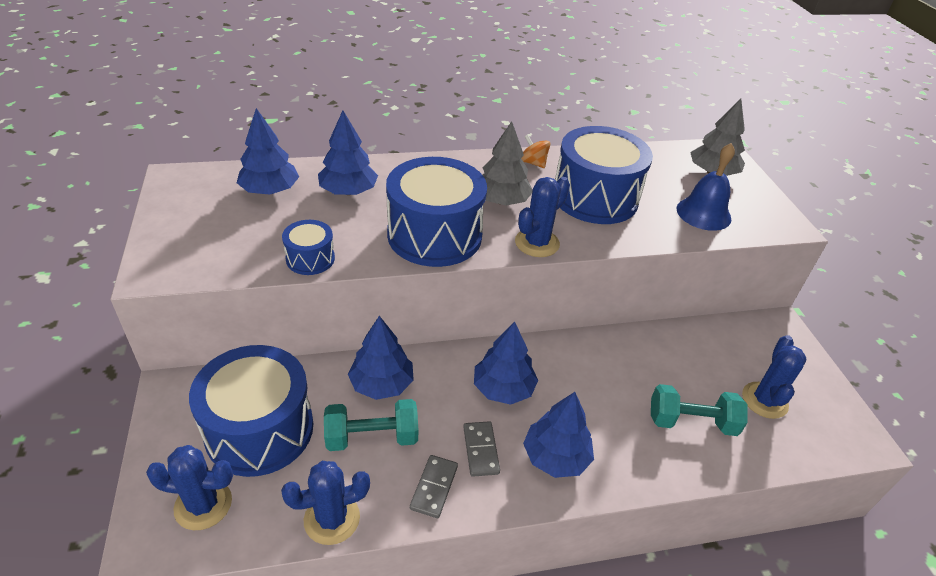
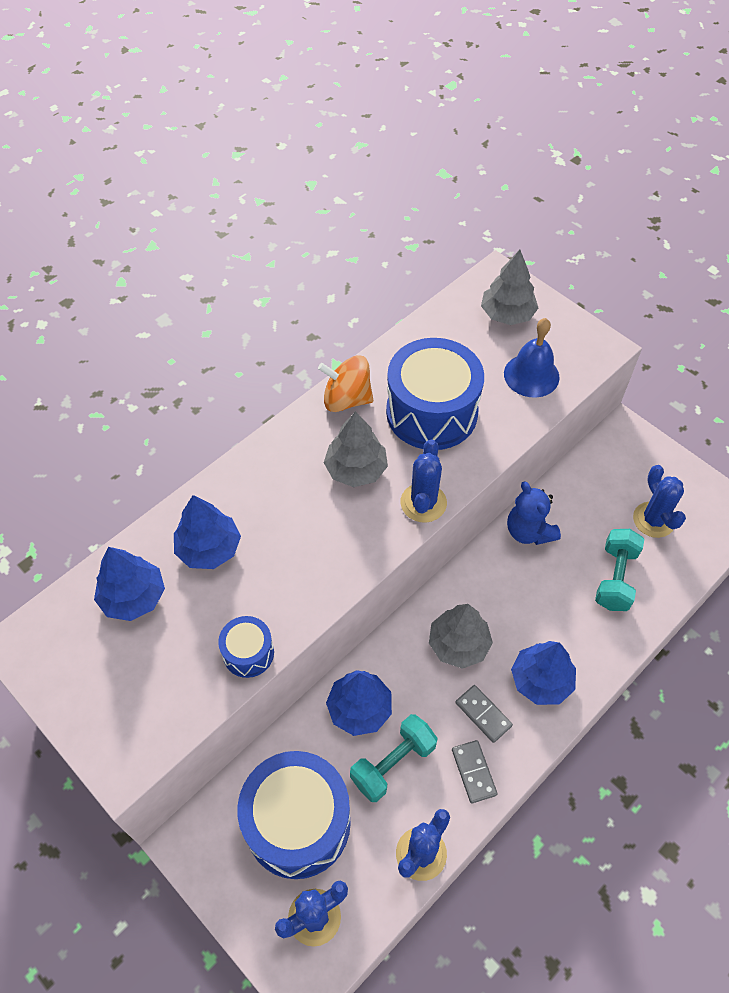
camera: 30 degrees left, 15 degrees up
(434, 235) = (331, 551): blue drum -> none
(503, 388) = (458, 644): blue tree -> grey tree
(533, 163) = (346, 399): orange spinning top -> orange spinning top, size x1.65
(632, 347) = (528, 531): none -> blue teddy bear
(691, 422) = (615, 578): turquoise dumbbell -> turquoise dumbbell turned 45 degrees counterclockwise

